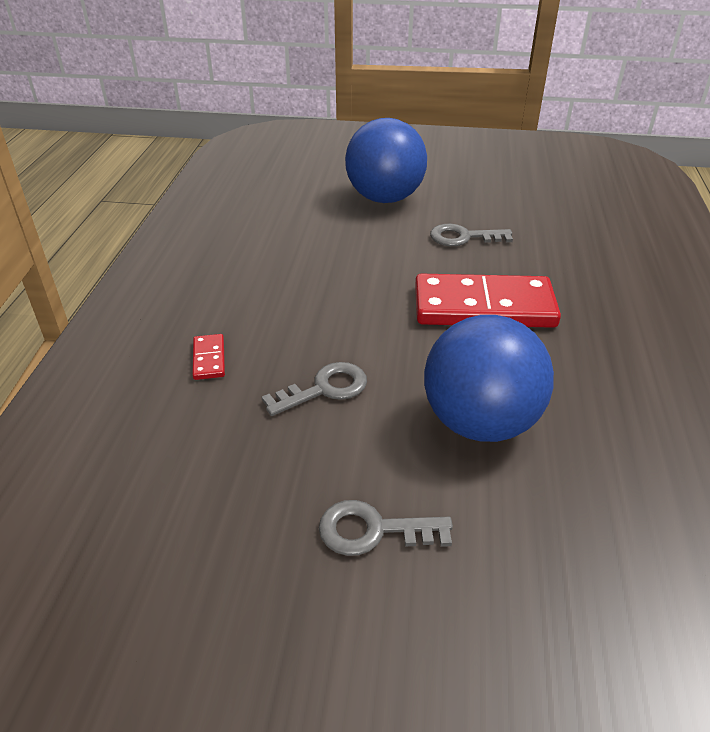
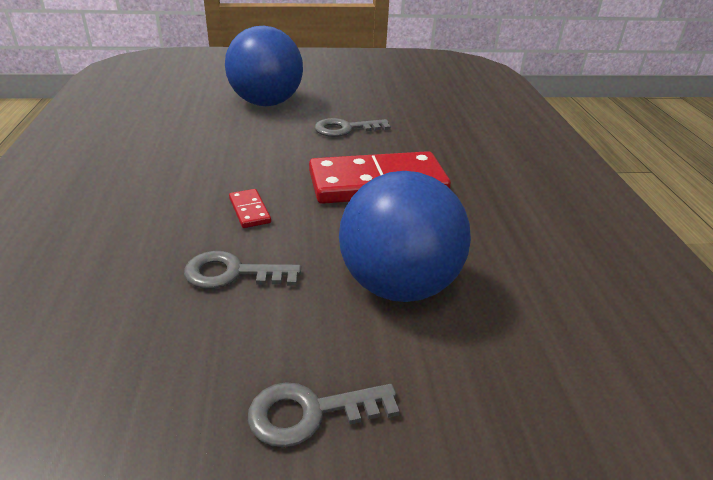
camera: 15 degrees left, 5 degrees down
(209, 359) = (100, 258): red domino -> red domino (250, 210)
(324, 389) = (232, 273): grey key -> grey key turned 135 degrees counterclockwise

